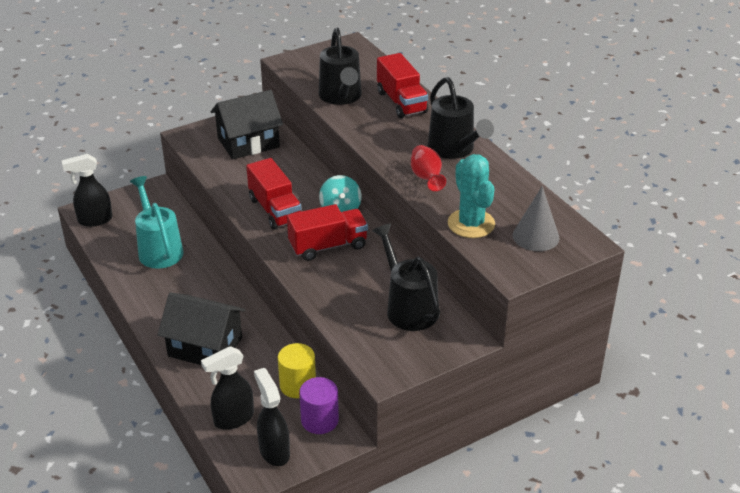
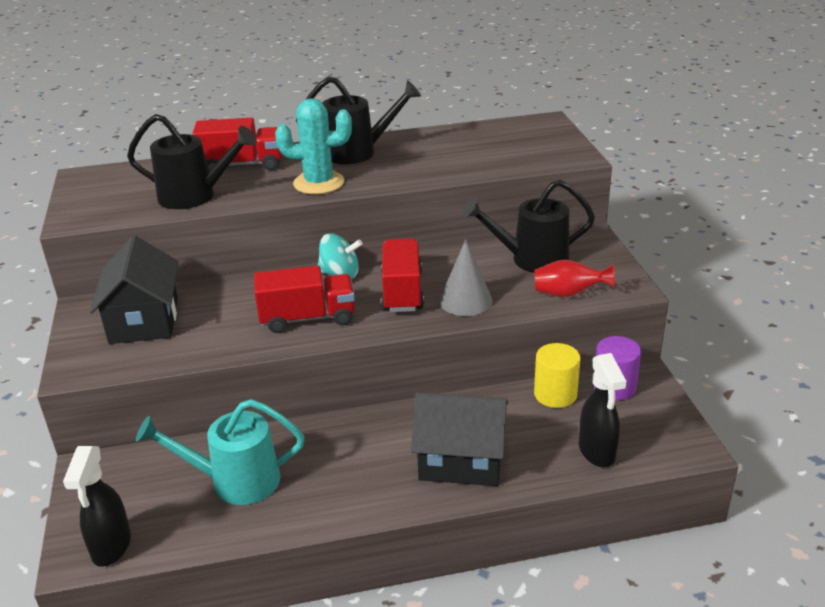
camera: 70 degrees left, 5 degrees down
(205, 347) = (461, 460): black house -> black house turned 60 degrees clockwise
(274, 451) = (655, 427): black spray bottle -> none
(426, 178) = (398, 172): red vase -> red vase (568, 294)
(471, 224) = (490, 163): turquoise cactus -> turquoise cactus (319, 183)
(535, 236) = (525, 139): grey cone -> grey cone (465, 300)

